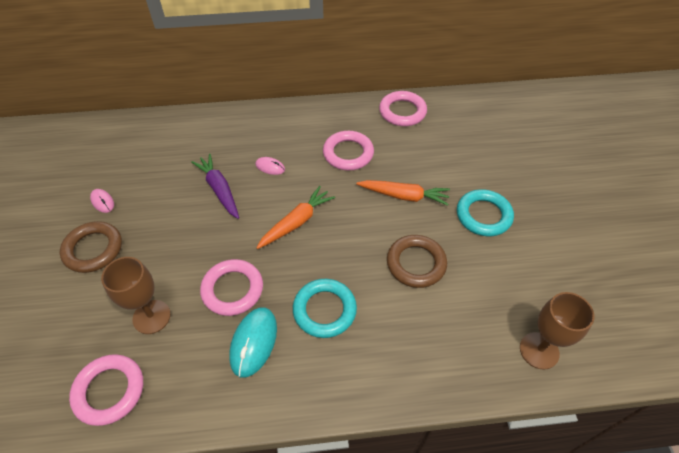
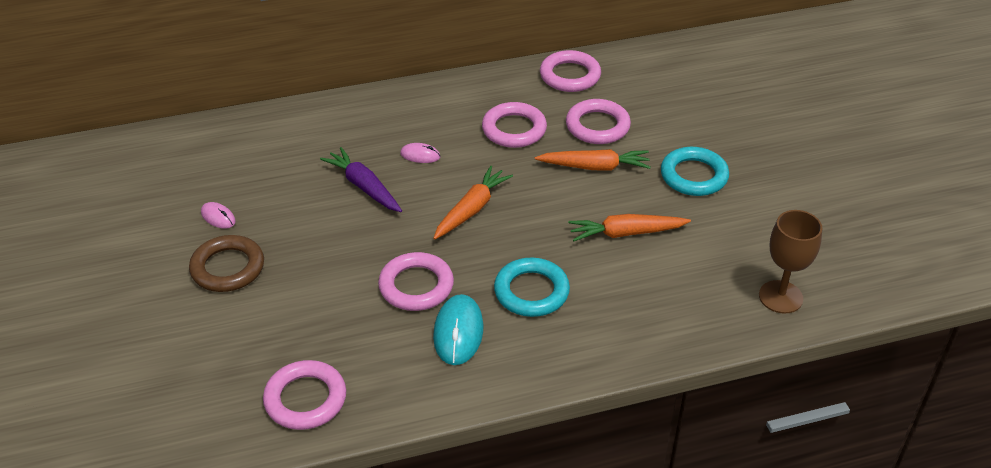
camera: 10 degrees left, 10 degrees down
(151, 317) = (328, 324): brown goblet -> none
(414, 159) = (597, 126): none -> pink ring
(416, 263) = (625, 233): brown ring -> orange carrot

